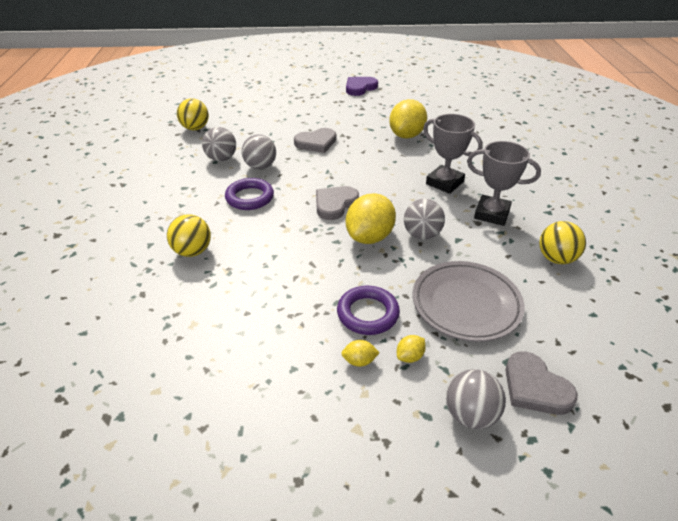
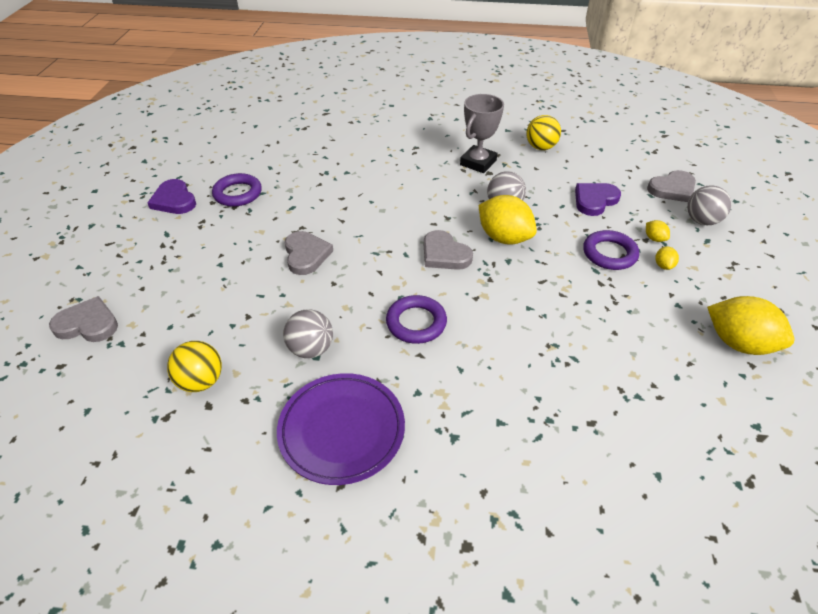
camera: 80 degrees left, 5 degrees up
(152, 179) = (342, 430): none -> purple plate
(192, 251) = (517, 377): yellow ball -> none
(239, 89) = (88, 324): none -> grey heart
(260, 166) = (346, 309): grey ball -> none
(378, 106) = (238, 193): none -> purple ring
(406, 135) = (319, 184): yellow lemon -> yellow lemon (738, 343)
(444, 183) = (422, 177): grey trophy -> none
(466, 304) = (594, 200): grey plate -> purple heart

